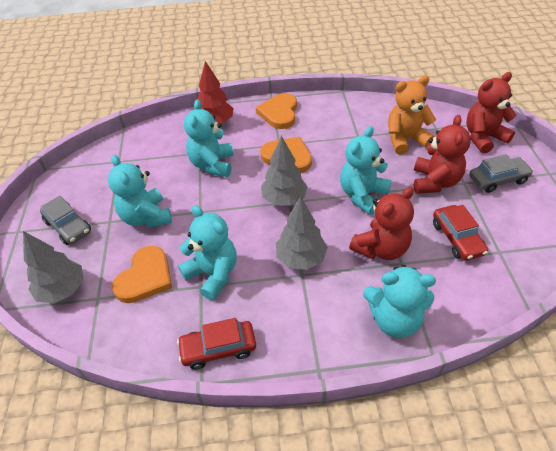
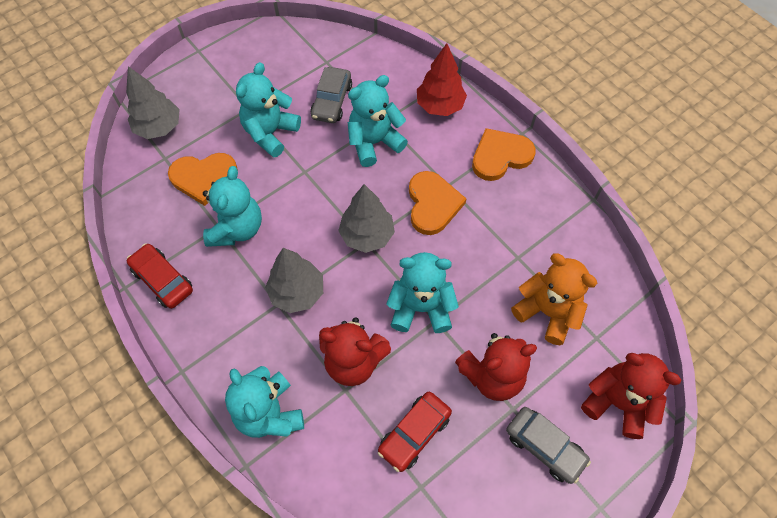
camera: 55 degrees right, 15 degrees up
(68, 227) = (224, 82): grey car -> grey car (332, 101)

